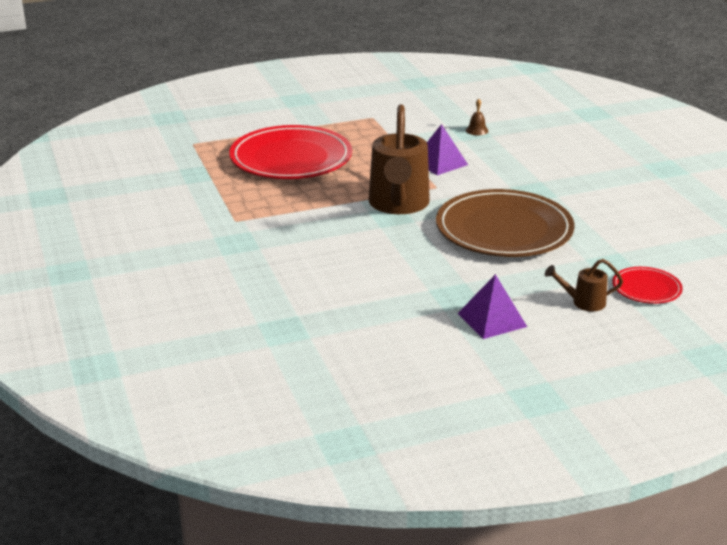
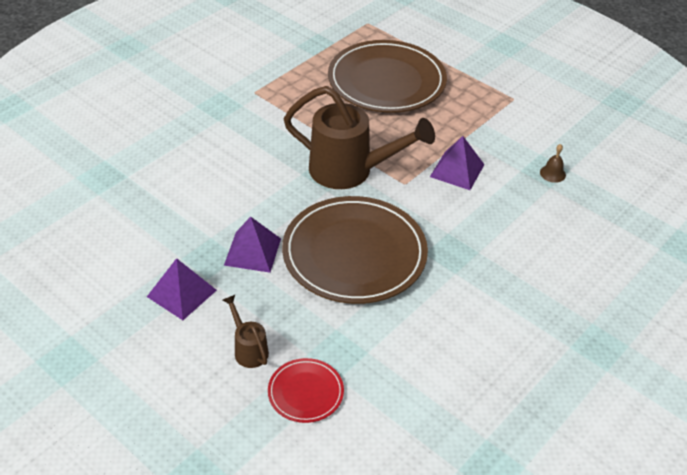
camera: 60 degrees right, 15 degrees up
(291, 158) = (386, 81): red plate -> brown plate
(398, 205) = (350, 171): brown watering can -> brown watering can turned 135 degrees counterclockwise
(464, 273) = (252, 251): none -> purple pyramid

